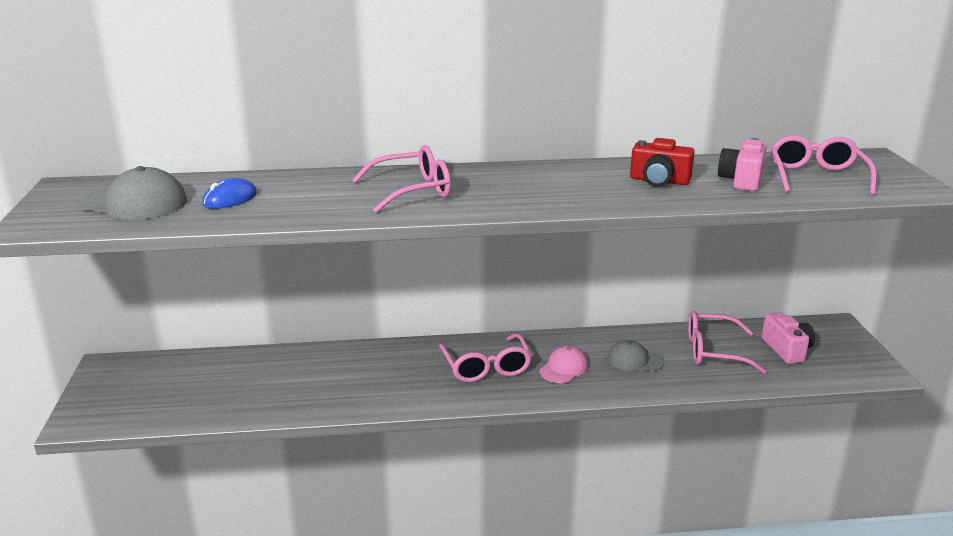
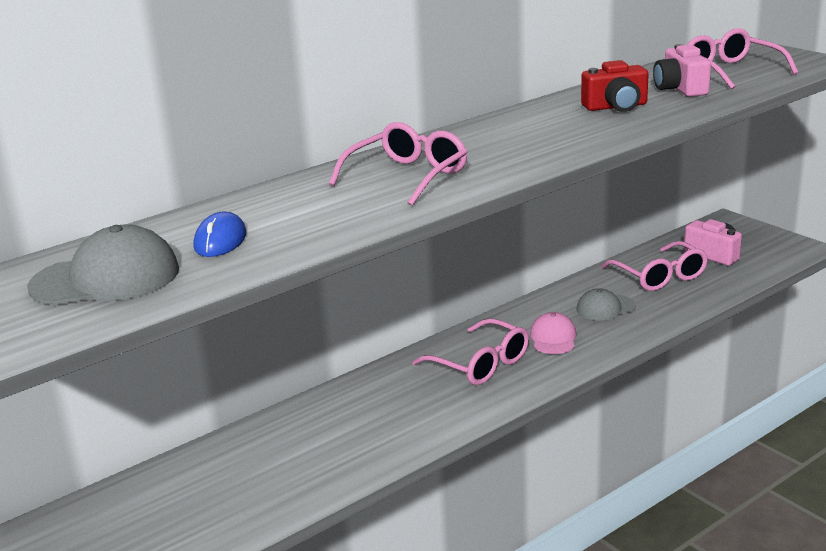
camera: 30 degrees left, 0 degrees up
(713, 351) = (660, 277): pink glasses -> pink glasses turned 90 degrees counterclockwise

